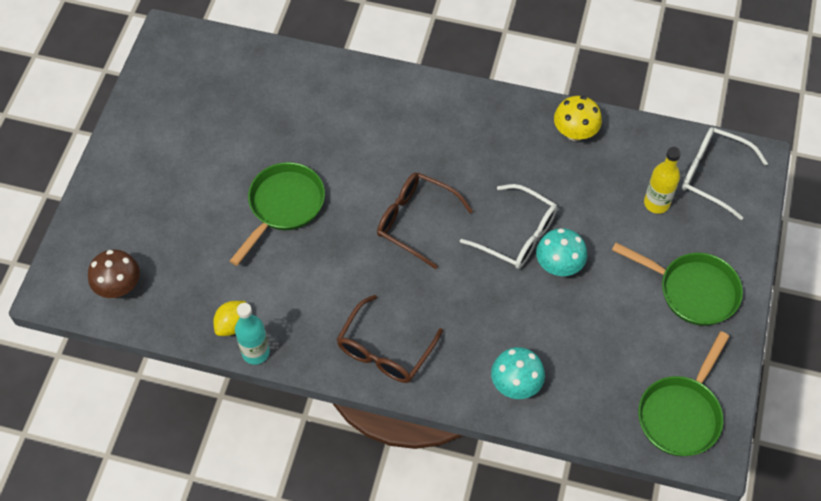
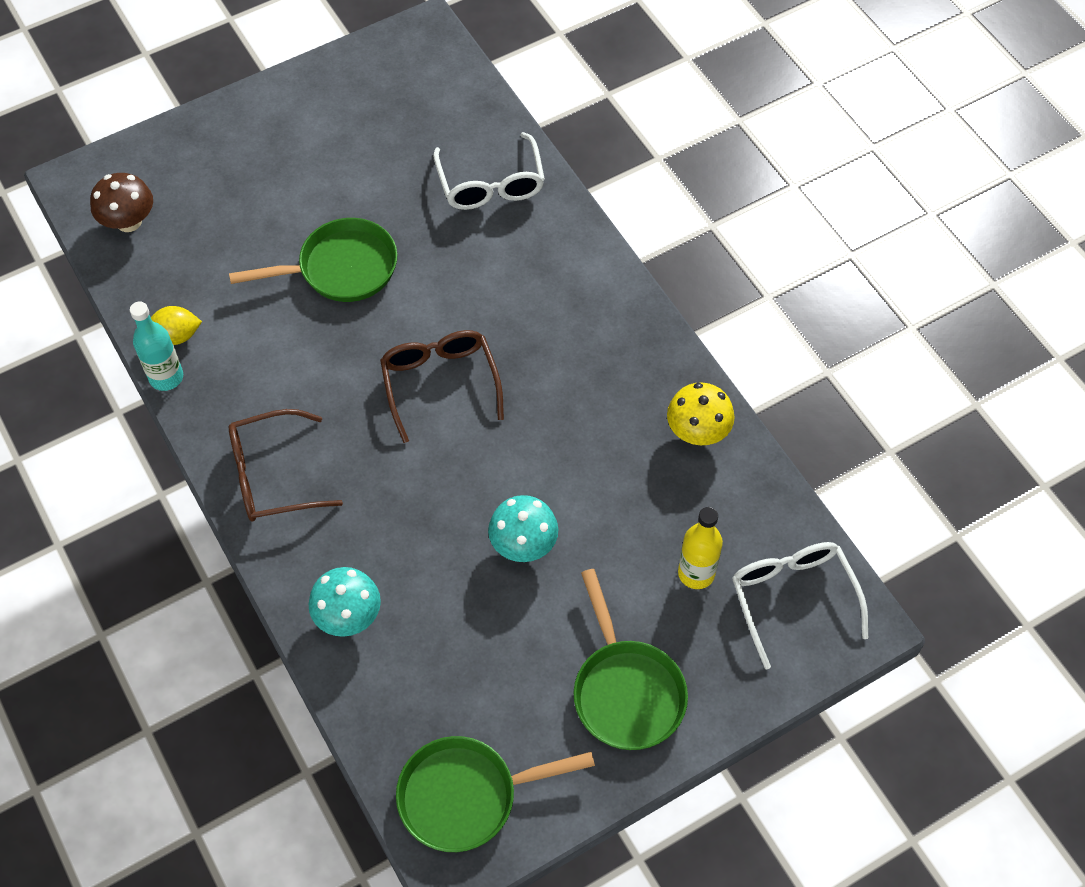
camera: 45 degrees right, 0 degrees up
(516, 235) = (518, 479): white glasses -> white glasses (490, 183)

